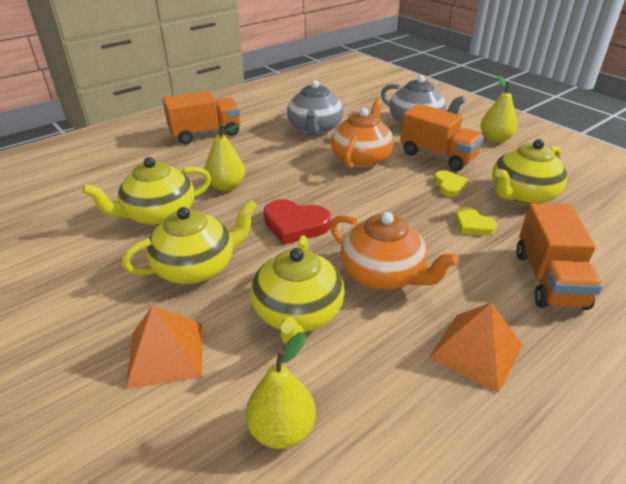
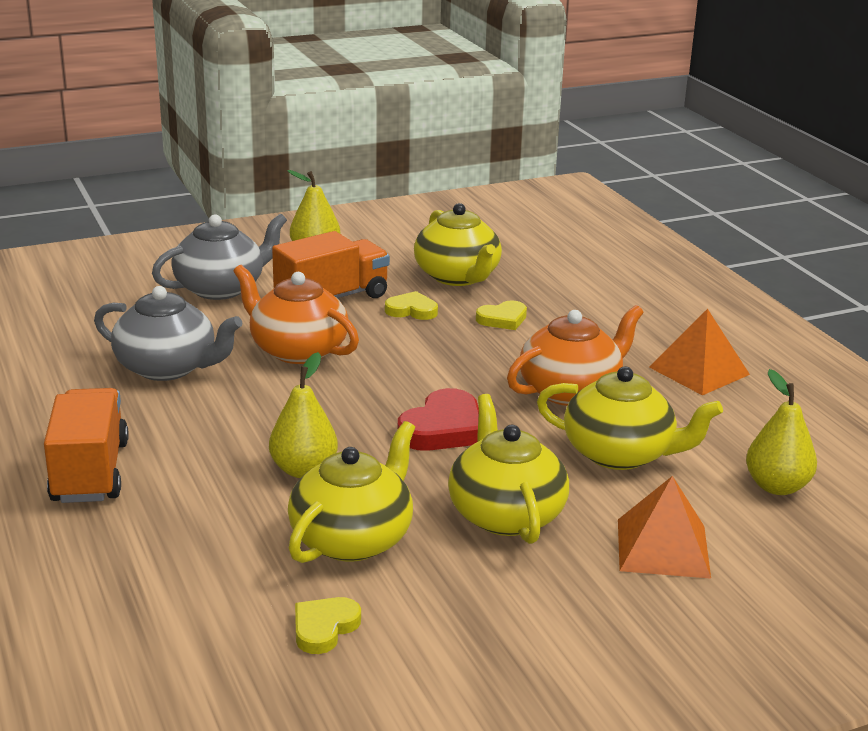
camera: 75 degrees left, 10 degrees down
(74, 221) = (324, 628): none -> yellow heart
(159, 215) = (352, 539): yellow teapot -> yellow teapot turned 135 degrees counterclockwise
(548, 279) = (611, 309): orange truck -> none

